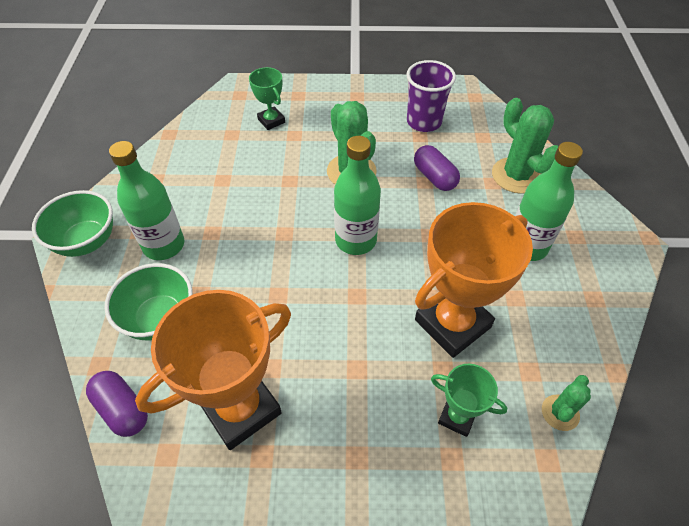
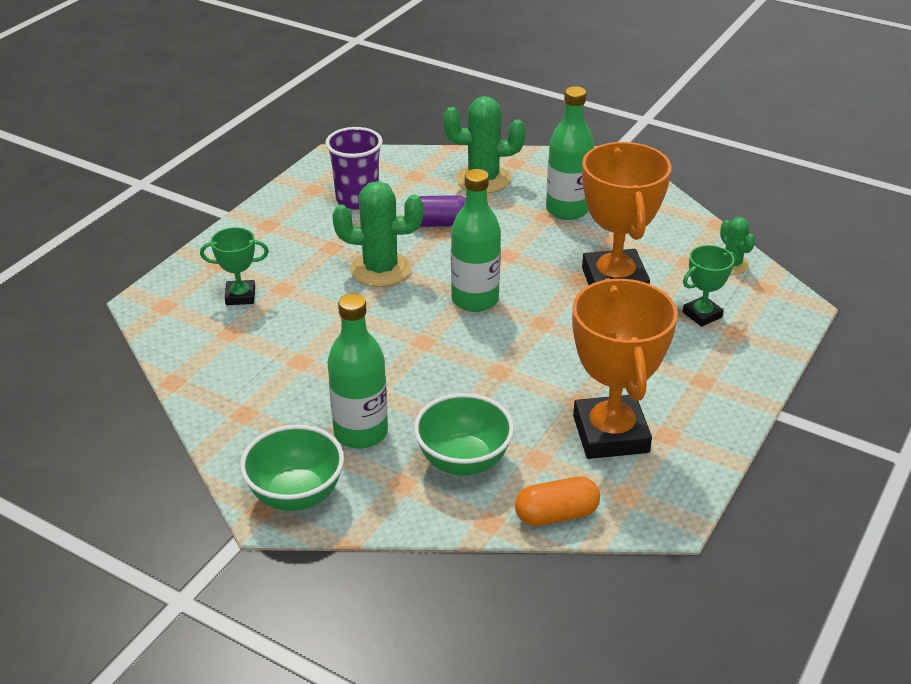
camera: 60 degrees left, 15 degrees down
(122, 409) = (556, 515): purple capsule -> orange capsule

